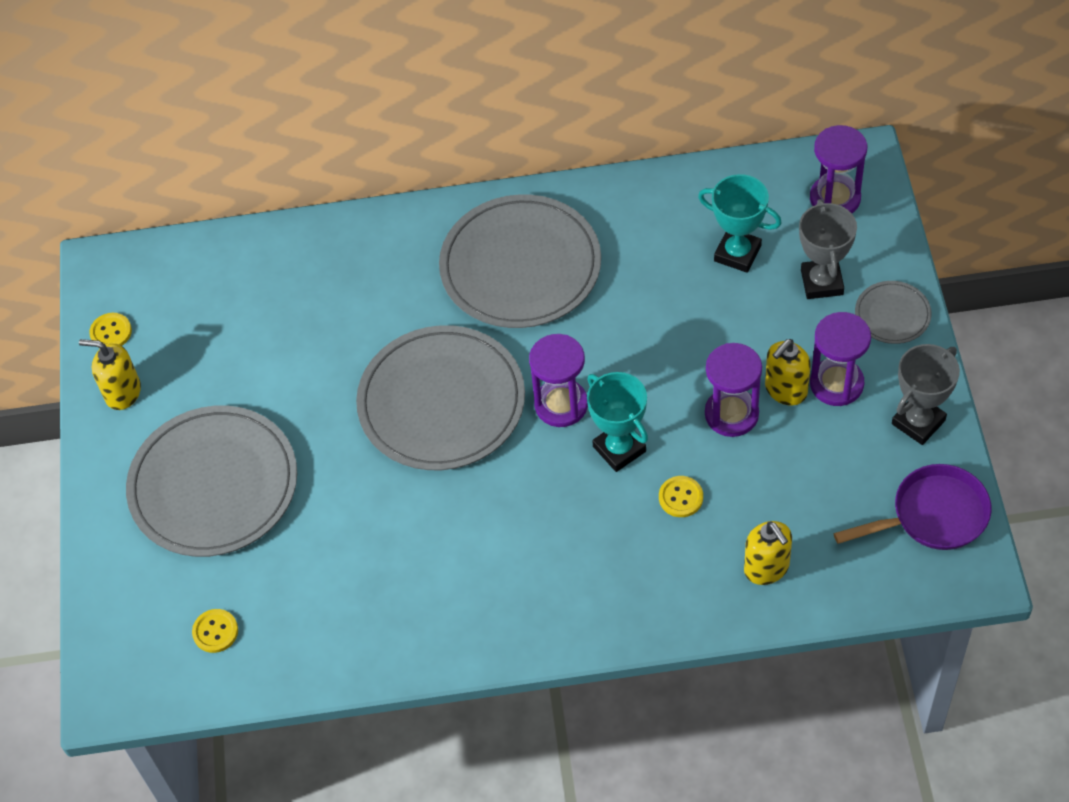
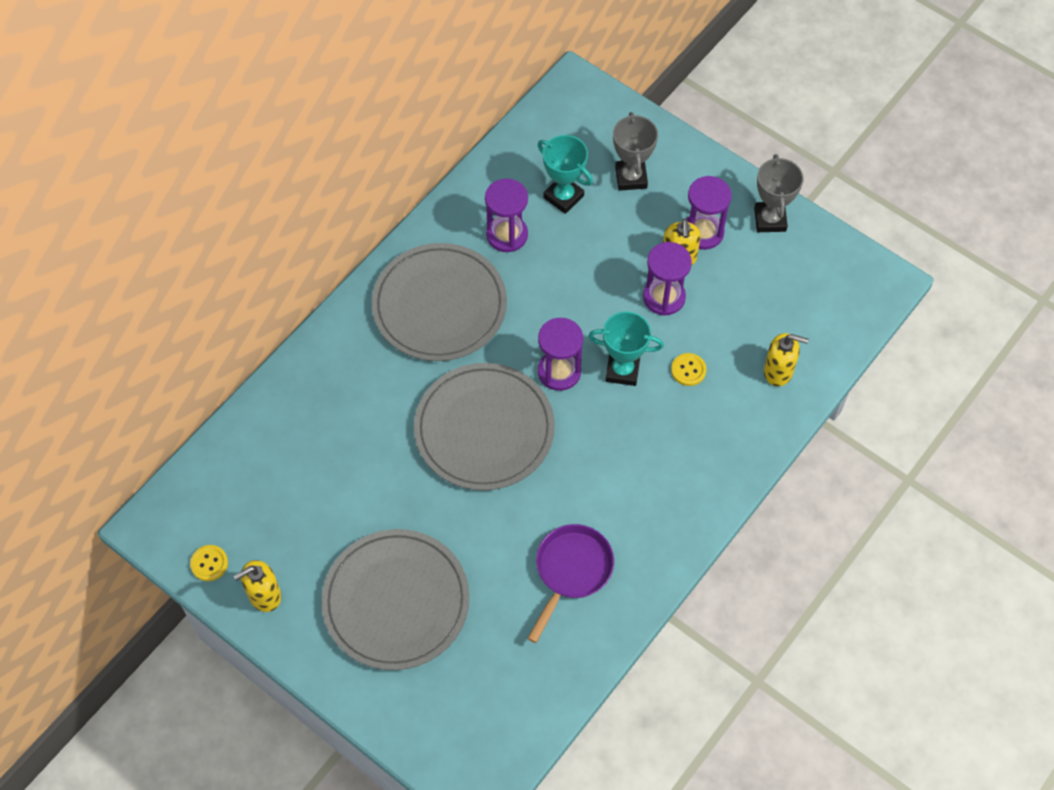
camera: 50 degrees left, 5 degrees up
(215, 631) = (502, 689): yellow button -> none
(737, 253) = (563, 197): turquoise trophy -> turquoise trophy turned 60 degrees clockwise
(821, 282) = (631, 177): grey trophy -> grey trophy turned 45 degrees clockwise
(835, 198) = (584, 120): purple hourglass -> purple hourglass (507, 235)
(892, 314) = (690, 167): grey plate -> none
(932, 515) = (832, 268): purple pan -> purple pan (571, 571)

